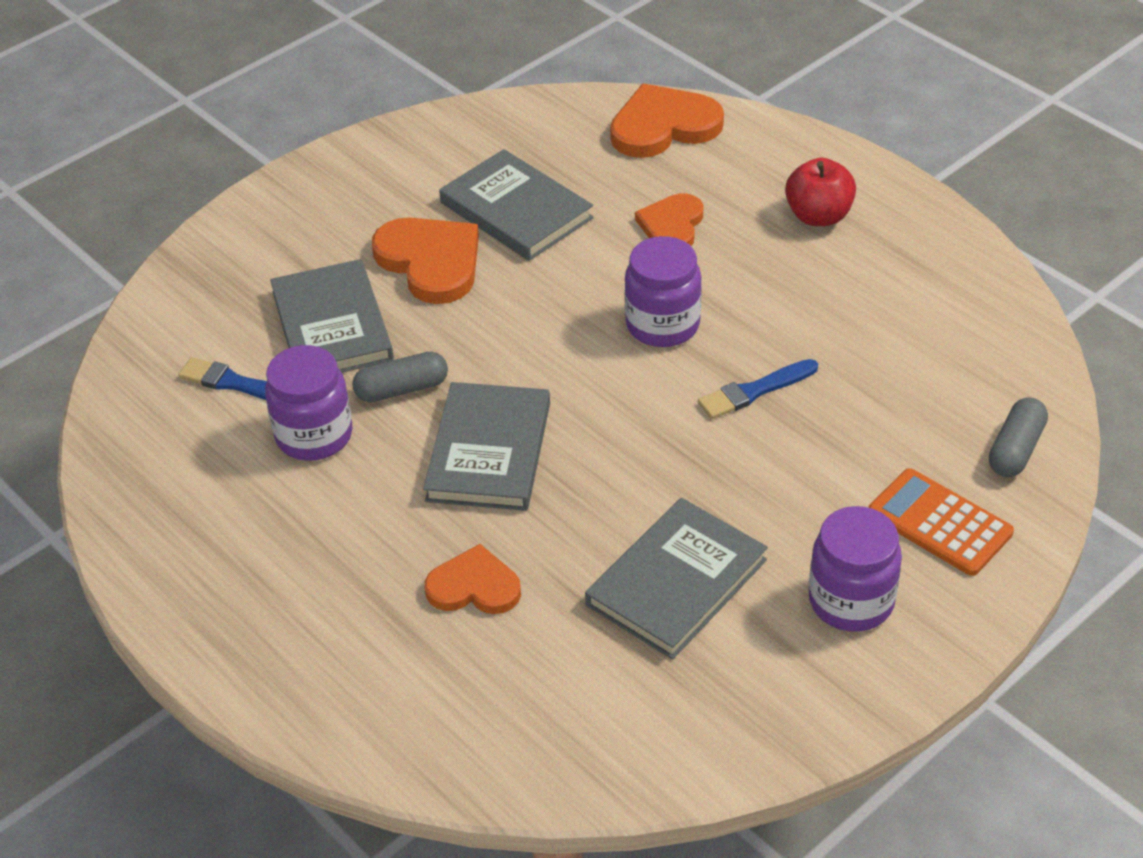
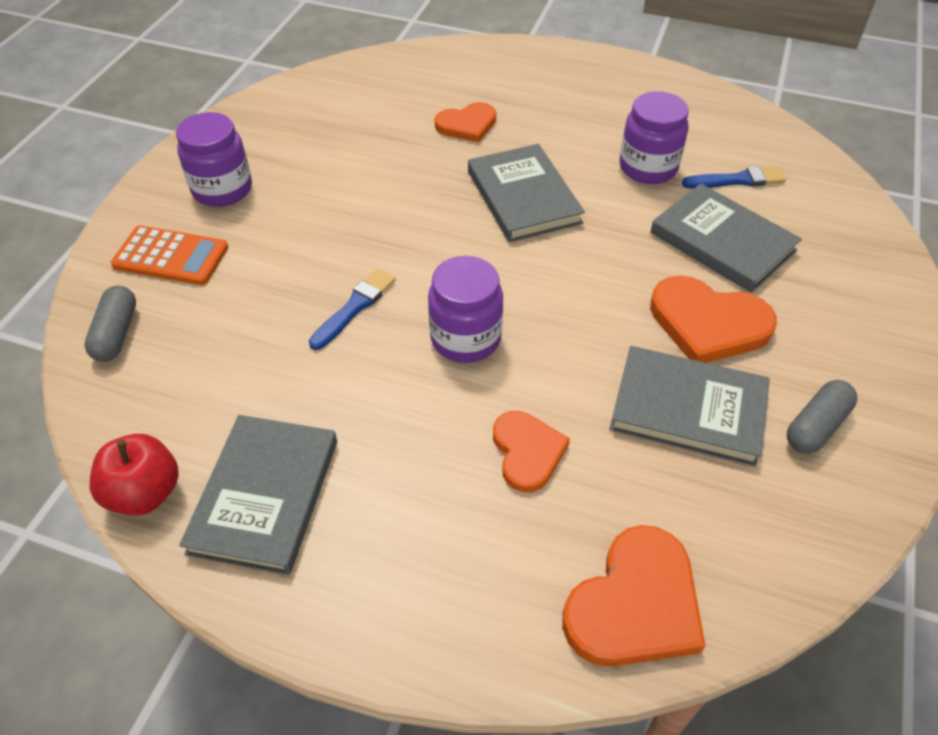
camera: 150 degrees right, 5 degrees up
(402, 389) = (622, 215): grey capsule -> grey capsule (816, 426)
(676, 582) = (343, 164): grey book -> grey book (265, 495)
(818, 216) = (381, 530): red apple -> red apple (145, 493)

